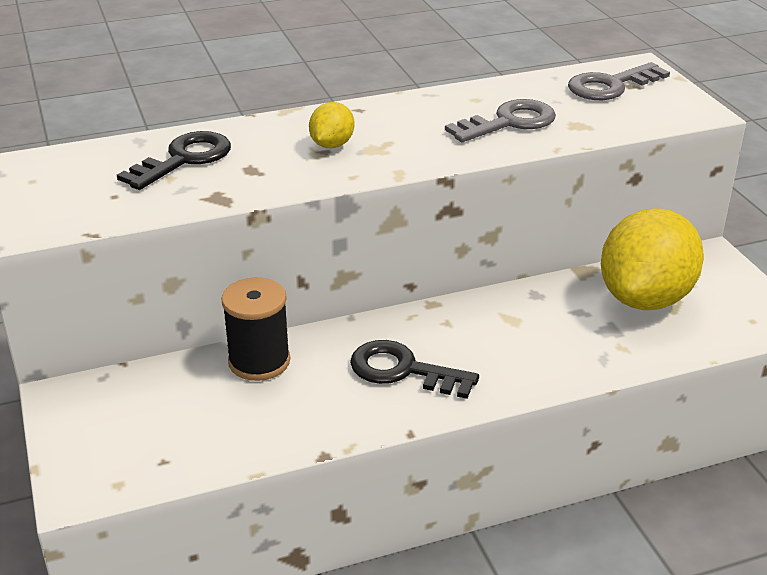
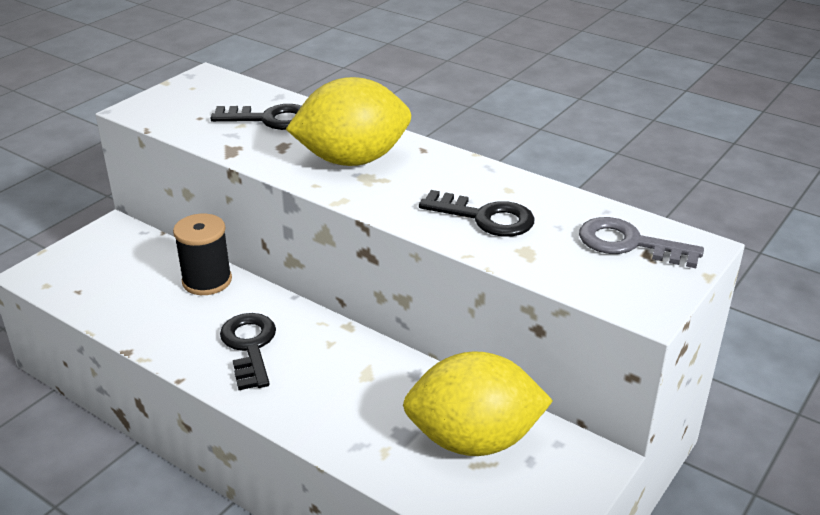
camera: 55 degrees right, 0 degrees up
(332, 145) = (352, 160): yellow lemon -> yellow lemon, size x2.22
(509, 122) = (485, 217): grey key -> black key

